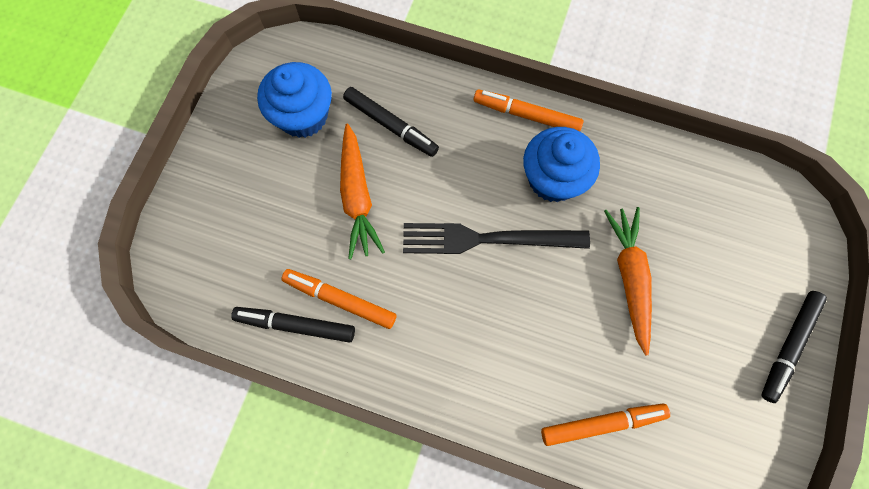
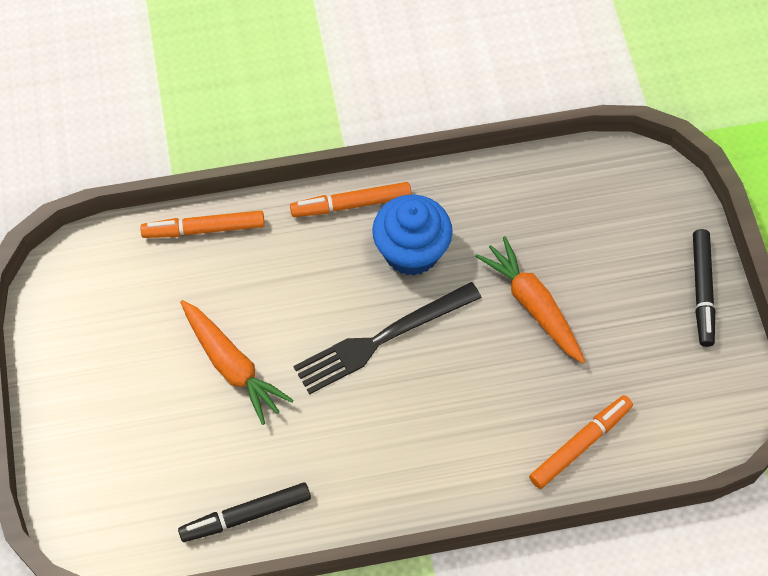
camera: 30 degrees left, 10 degrees down
(303, 116) = (128, 317): blue cupcake -> none
(340, 300) = (275, 469): orange marker -> orange marker (204, 229)
(391, 125) = (223, 281): black marker -> none

